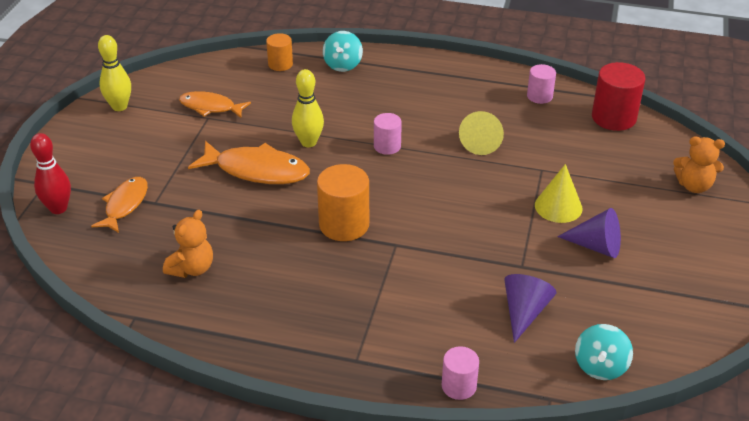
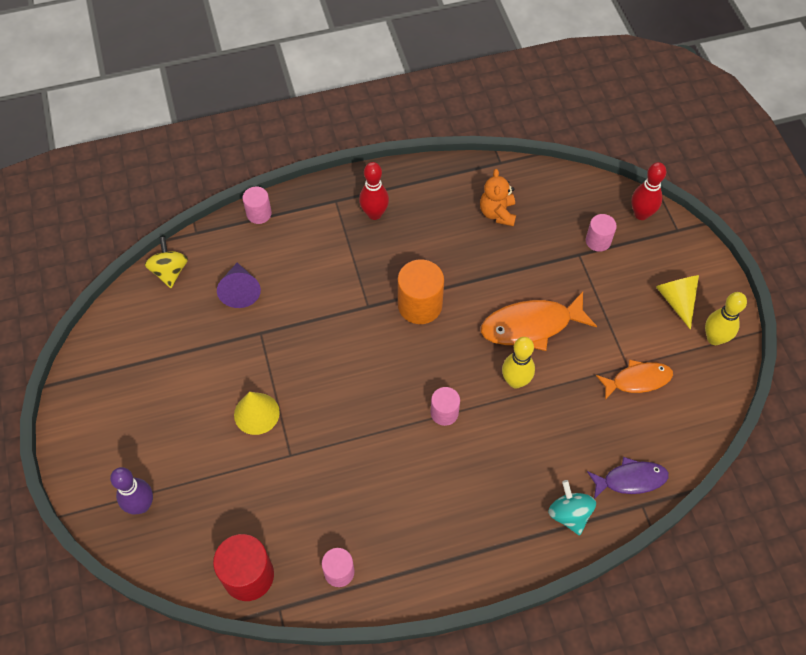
camera: 150 degrees right, 20 degrees up
(125, 205) = (598, 241): orange fish -> pink cylinder
(280, 64) = (630, 479): orange cylinder -> purple fish
(322, 325) = (374, 214): none -> red bowling pin
(481, 142) = (362, 464): yellow cone -> yellow cone (676, 300)
(596, 246) = (208, 383): purple cone -> none
(600, 366) = (170, 271): turquoise spinning top -> yellow spinning top
(694, 186) = (141, 505): orange teddy bear -> purple bowling pin

